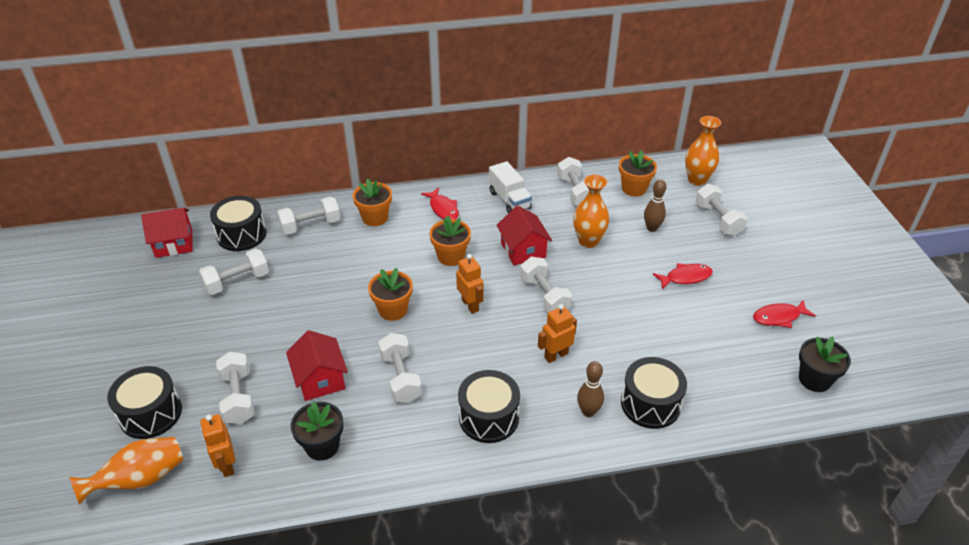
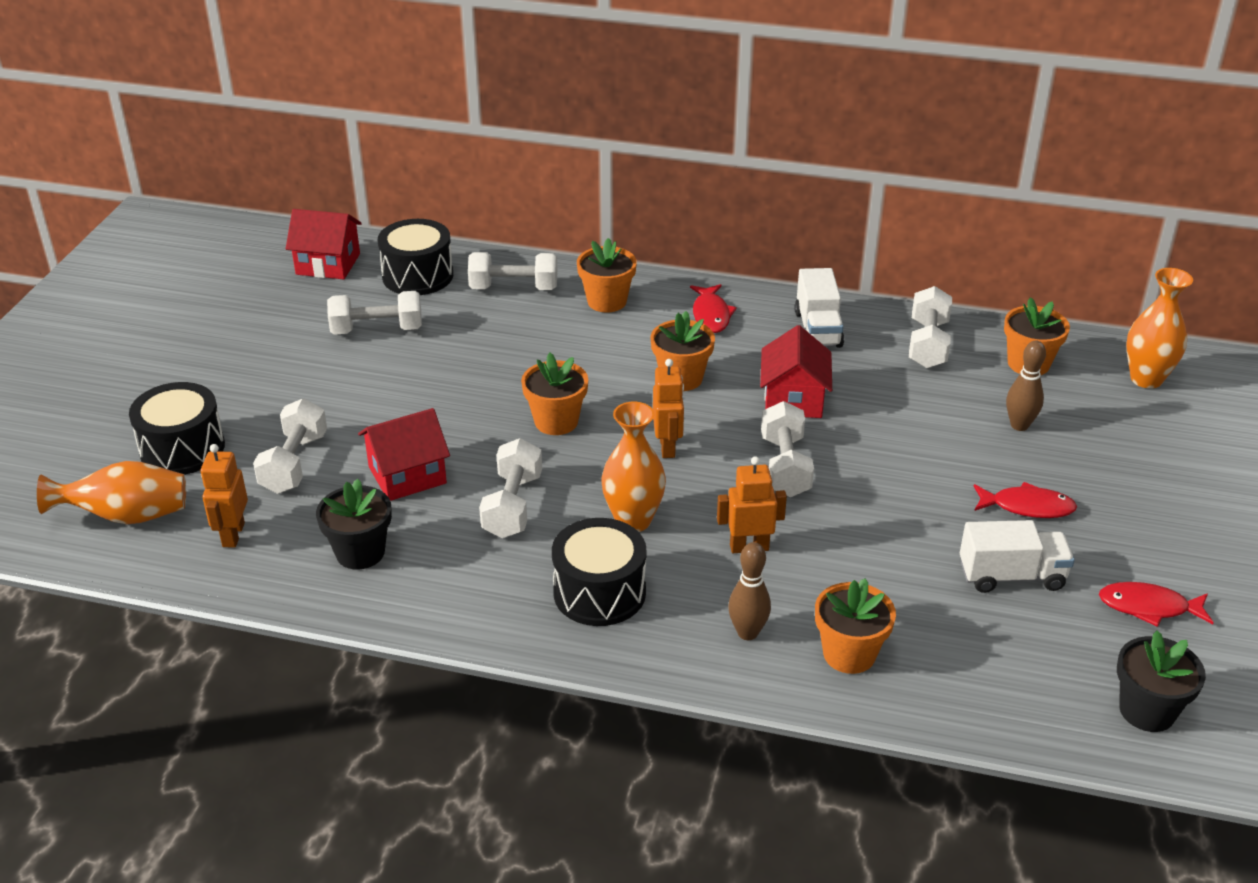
camera: 25 degrees right, 5 degrees down
(320, 379) = (407, 475): red house -> red house turned 60 degrees clockwise
(588, 241) = (903, 415): orange vase -> orange vase (633, 520)
(650, 404) = (849, 654): black drum -> orange flower pot
(703, 323) = (1011, 576): none -> white truck
(718, 220) = (1141, 443): white dumbbell -> none

